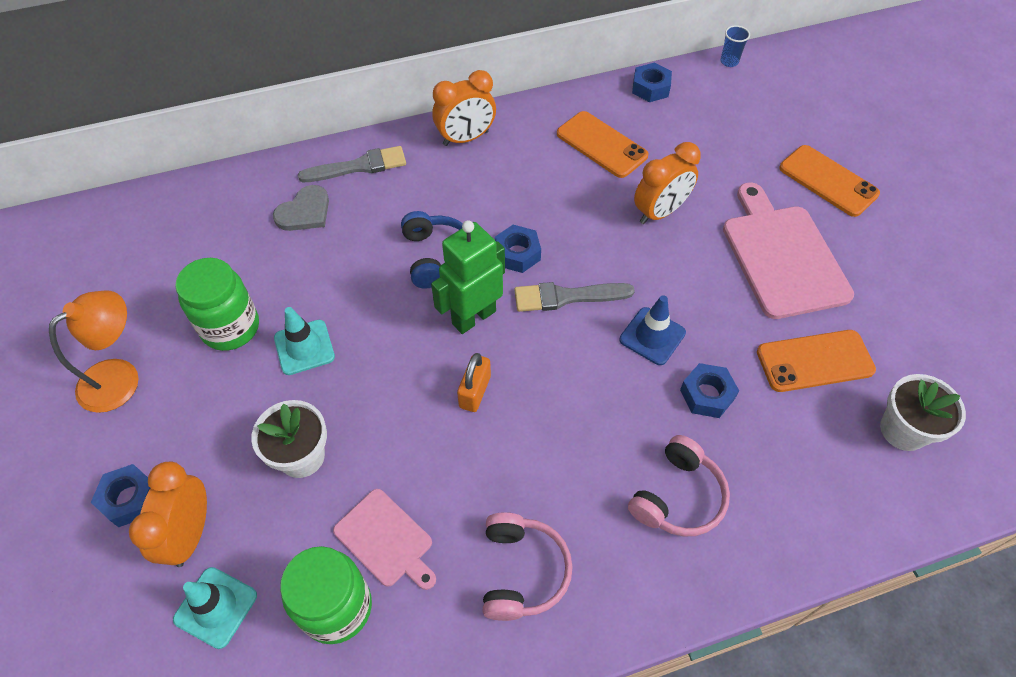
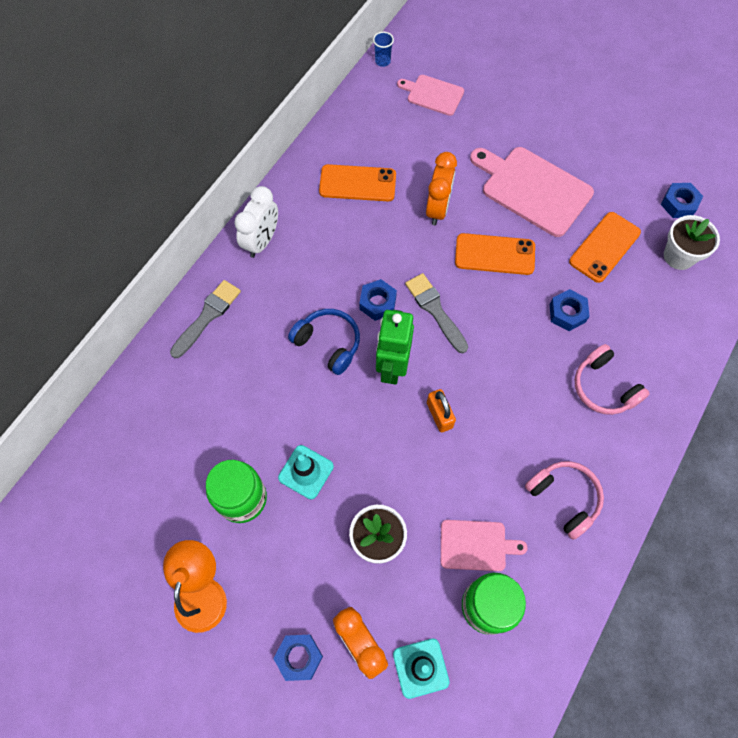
camera: 40 degrees left, 10 degrees up
(305, 212) = (204, 378): grey heart -> none
(466, 138) = (262, 241): orange clock -> white clock
(567, 297) = (435, 310): grey brush -> grey brush turned 105 degrees clockwise
(650, 88) = (350, 116): blue nut -> blue nut (679, 204)
(652, 336) = (506, 298): blue traffic cone -> none
(678, 496) = (604, 387): pink headphones -> pink headphones turned 150 degrees clockwise
(754, 115) = (433, 94): none -> pink cutting board
(828, 181) = (515, 116): orange phone -> orange phone (494, 254)

